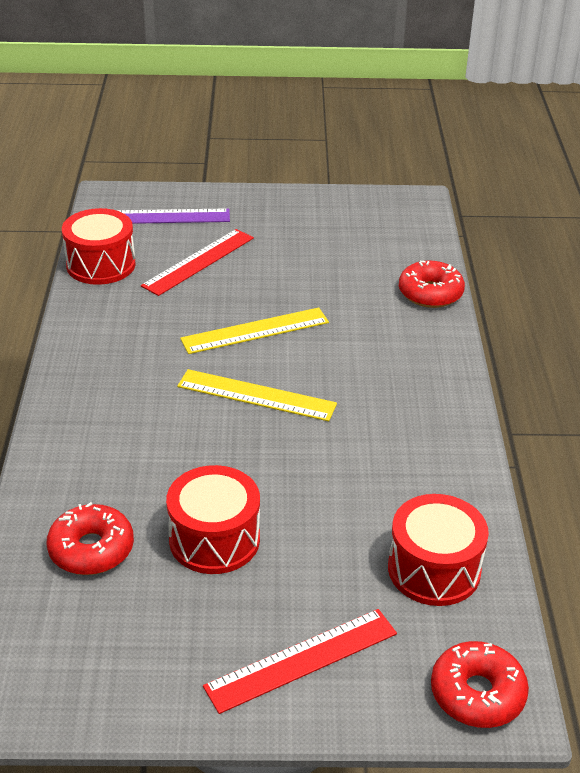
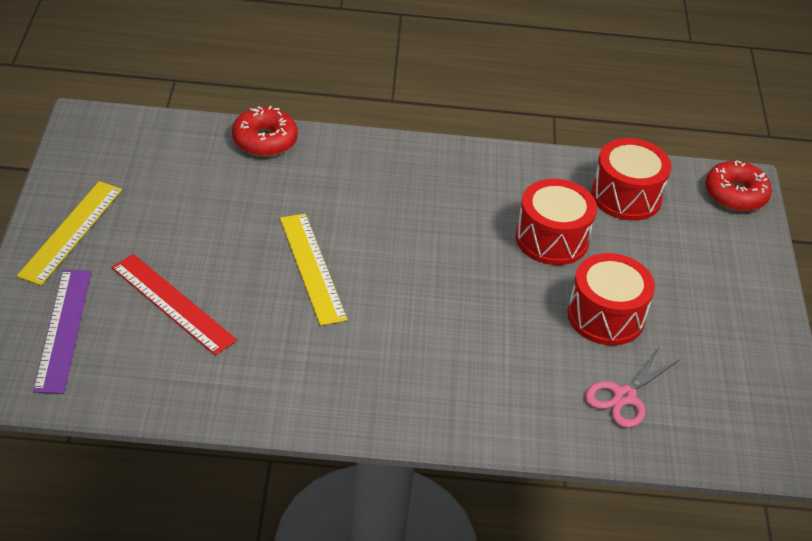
camera: 90 degrees left, 5 degrees up
(91, 549) = (624, 397): red donut -> pink scissors
(101, 265) = (161, 391): red drum -> red drum (552, 239)
(256, 395) = (416, 275): yellow ruler -> yellow ruler (71, 232)
(302, 660) = (721, 276): red ruler -> none

